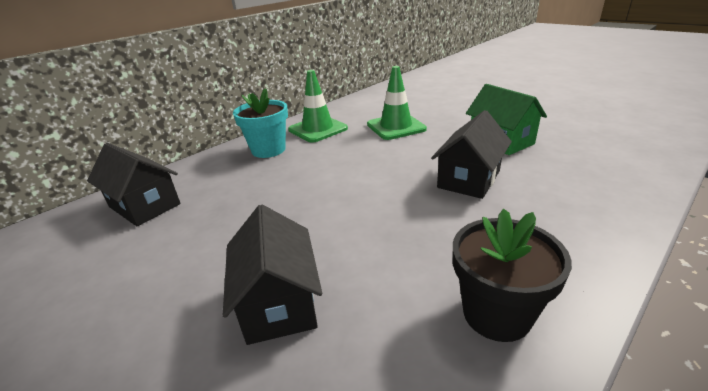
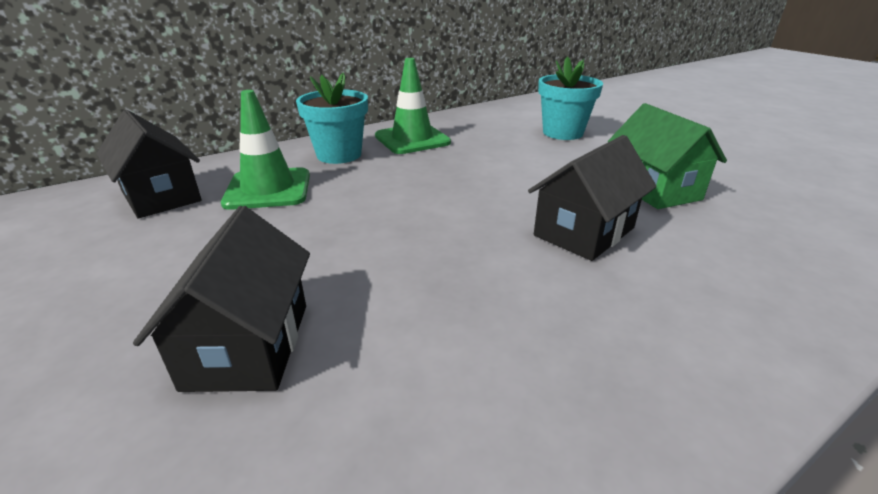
camera: 10 degrees right, 0 degrees up
(396, 127) = (514, 150): green traffic cone -> green traffic cone (268, 189)
(423, 108) = (562, 133): none -> turquoise flower pot
(496, 314) = (539, 429): black flower pot -> none

